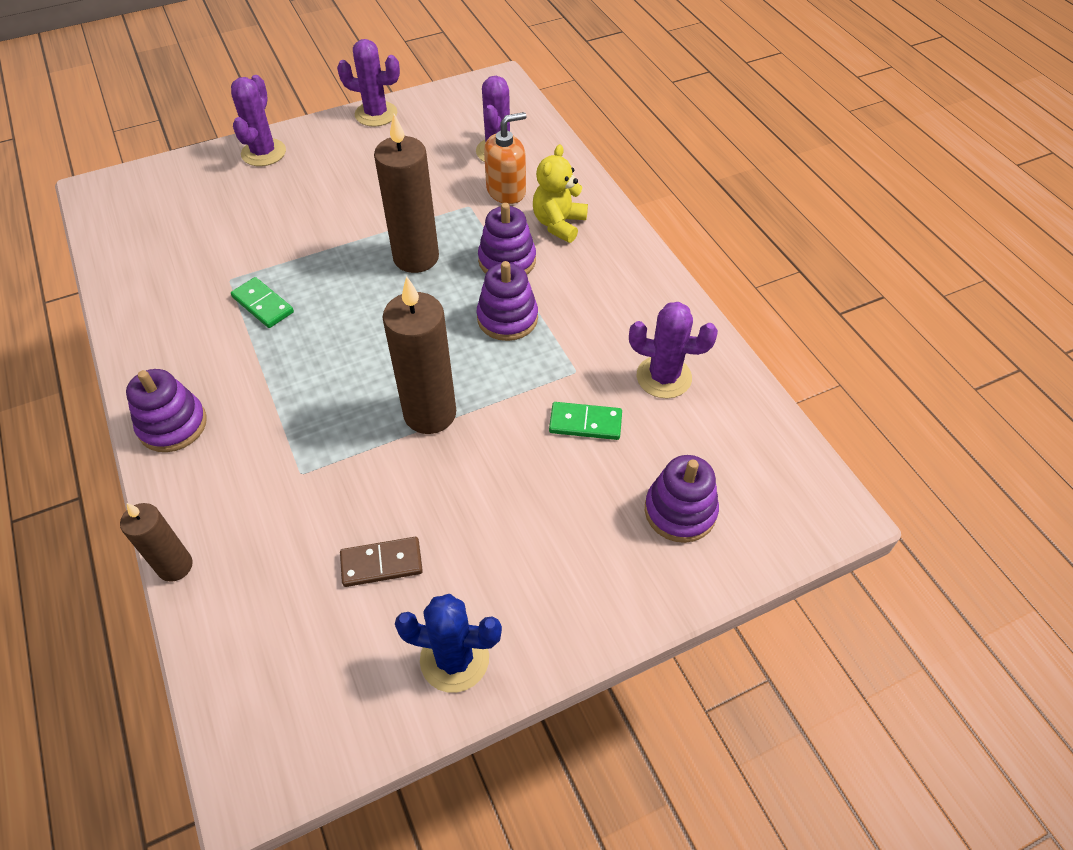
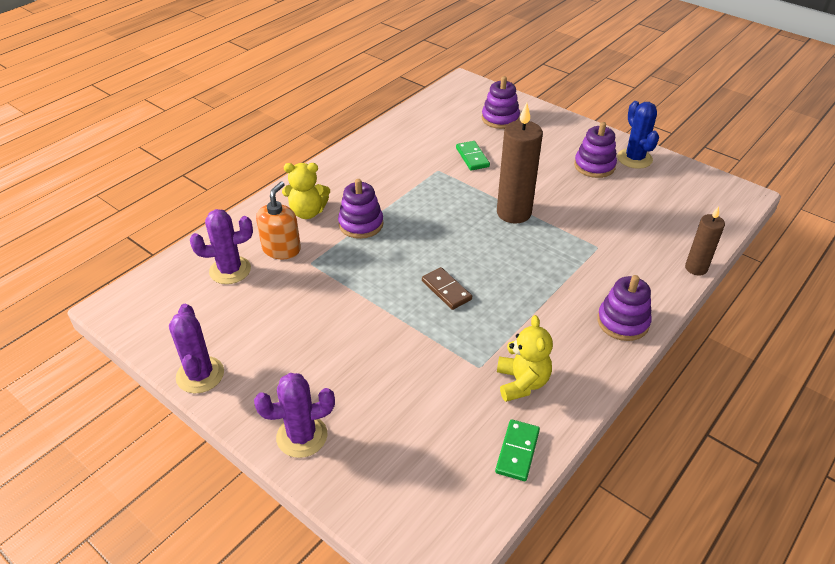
camera: 115 degrees left, 10 degrees down
(184, 301) = (522, 382): none -> yellow teddy bear
(263, 305) = (490, 331): green domino -> green domino (517, 451)
(381, 564) = (616, 196): brown domino -> brown domino (446, 290)
(416, 257) = (386, 269): brown candle -> none
(506, 191) = (281, 249): orange soap dispenser -> orange soap dispenser turned 75 degrees clockwise
(507, 318) = (415, 207): purple stacking toy -> purple stacking toy (594, 166)
(664, 377) = (419, 140): purple cactus -> none

